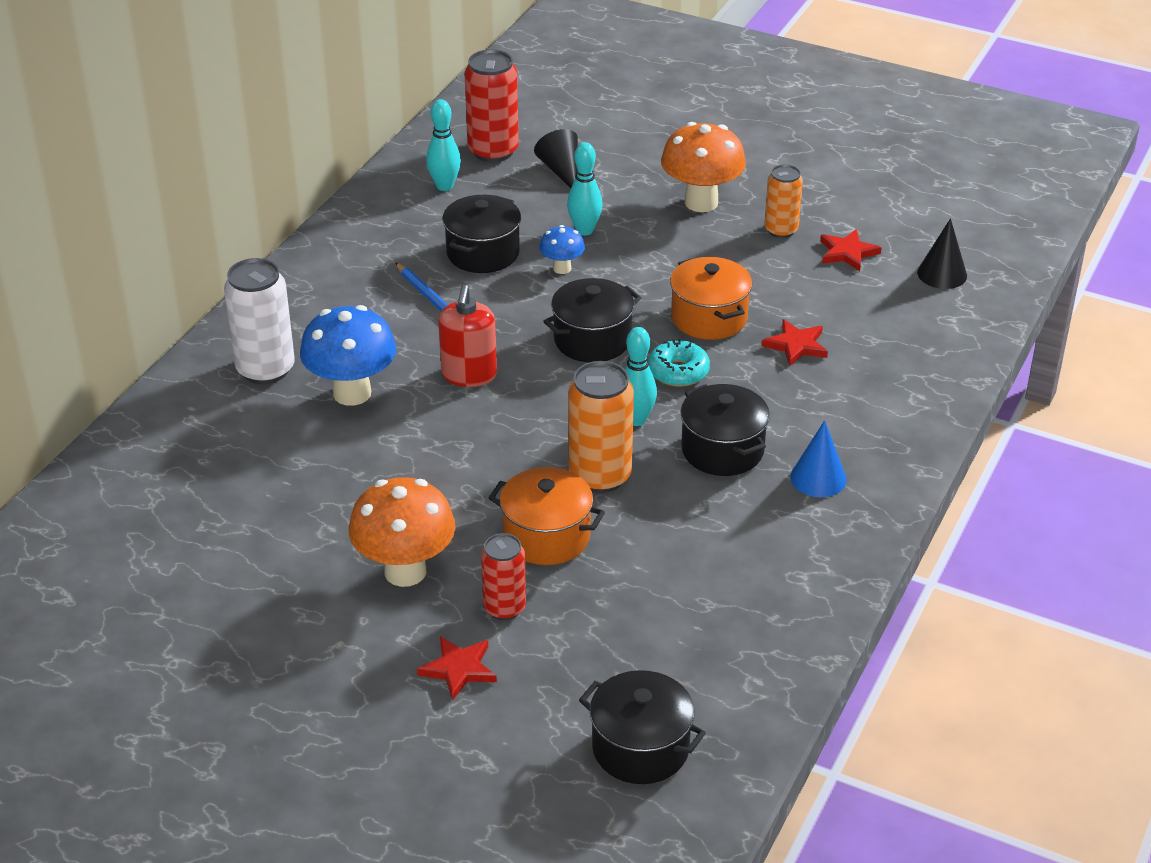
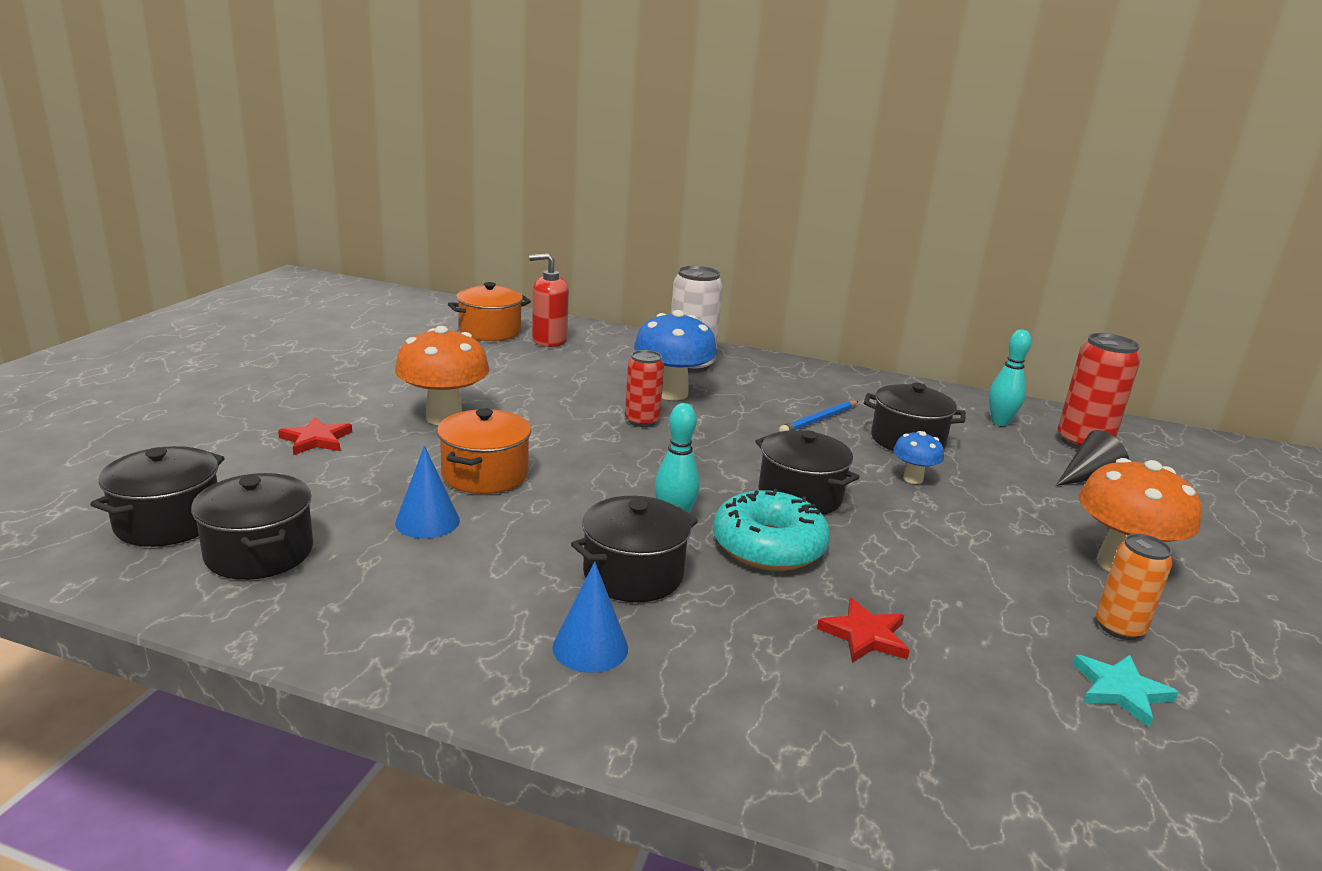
camera: 80 degrees right, 15 degrees down
(469, 375) = (715, 437): red soap dispenser -> red soap dispenser (549, 340)
(504, 608) = (388, 457): red can -> red can (642, 421)
(584, 230) = (991, 490): turquoise bowling pin -> none
(600, 476) = (577, 500): orange can -> none
(638, 571) = (427, 521): none -> blue cone
(678, 372) = (768, 546): turquoise donut -> turquoise donut, size x1.57
(694, 674) = (259, 552): none -> black pot
(709, 318) = (883, 568): orange pot -> orange pot (490, 331)
(847, 253) = (1120, 690): red star -> turquoise star
(942, 274) = (1154, 803): black cone -> none

